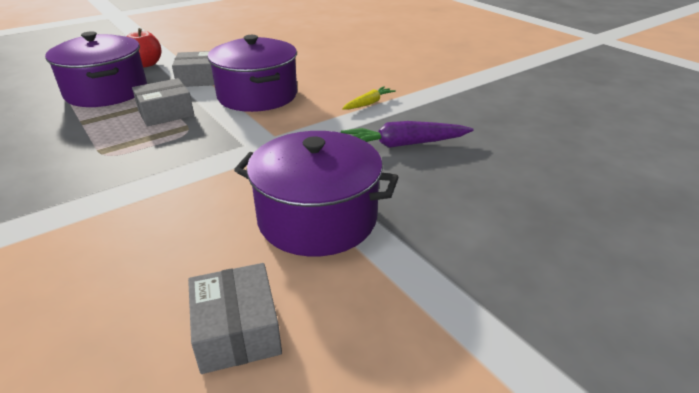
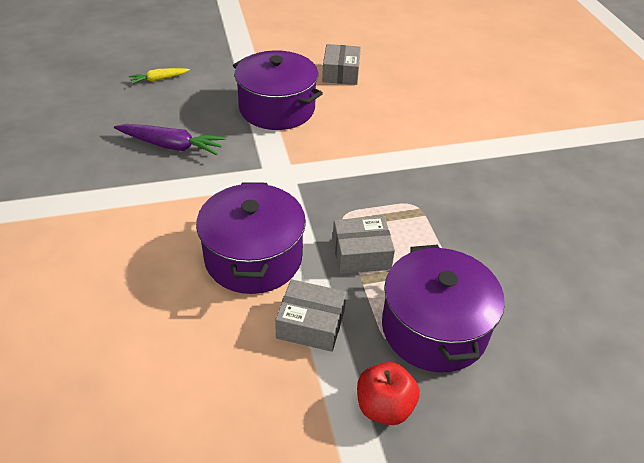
camera: 160 degrees left, 10 degrees up
(368, 103) = (149, 205): yellow carrot -> yellow carrot (159, 79)

